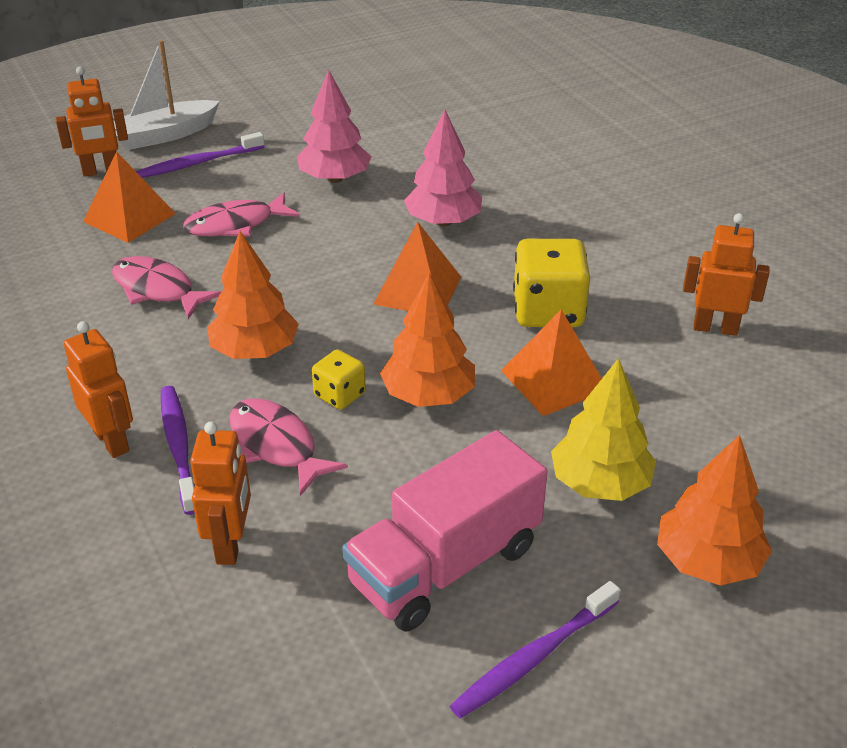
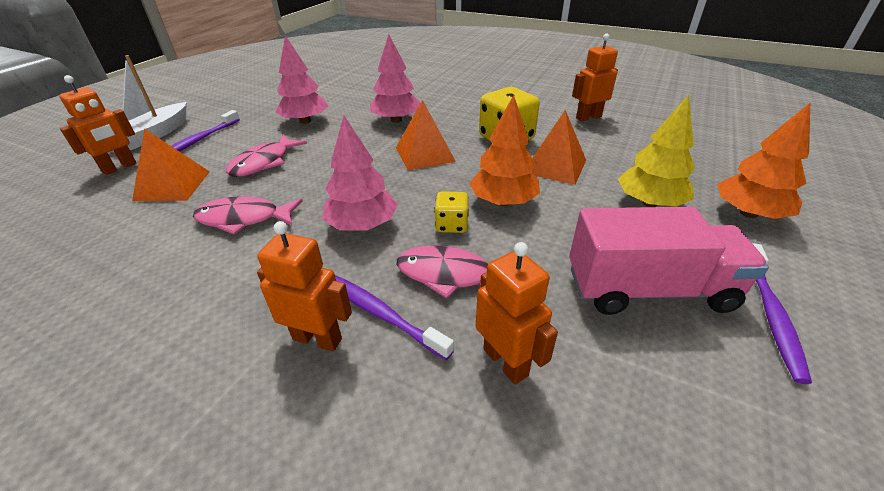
camera: 35 degrees left, 0 degrees up
(254, 350) = (362, 225): orange tree -> pink tree
(445, 565) = (648, 289): pink truck -> pink truck turned 105 degrees counterclockwise

